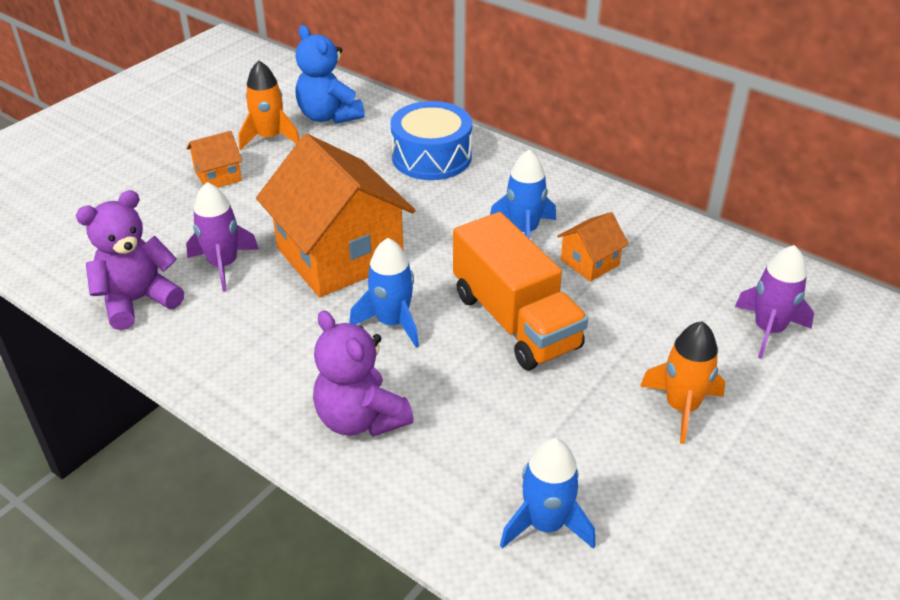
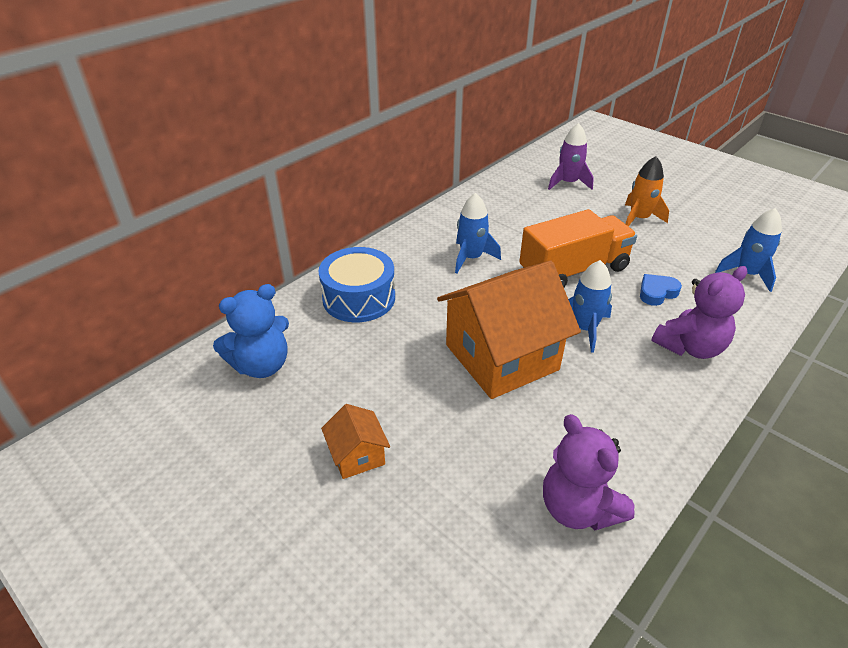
camera: 85 degrees left, 0 degrees up
(224, 265) = (517, 439): purple rocket -> none
(269, 138) = (290, 413): orange rocket -> none
(476, 401) = (657, 292): none -> blue heart
(589, 262) = (508, 234): orange house -> none

